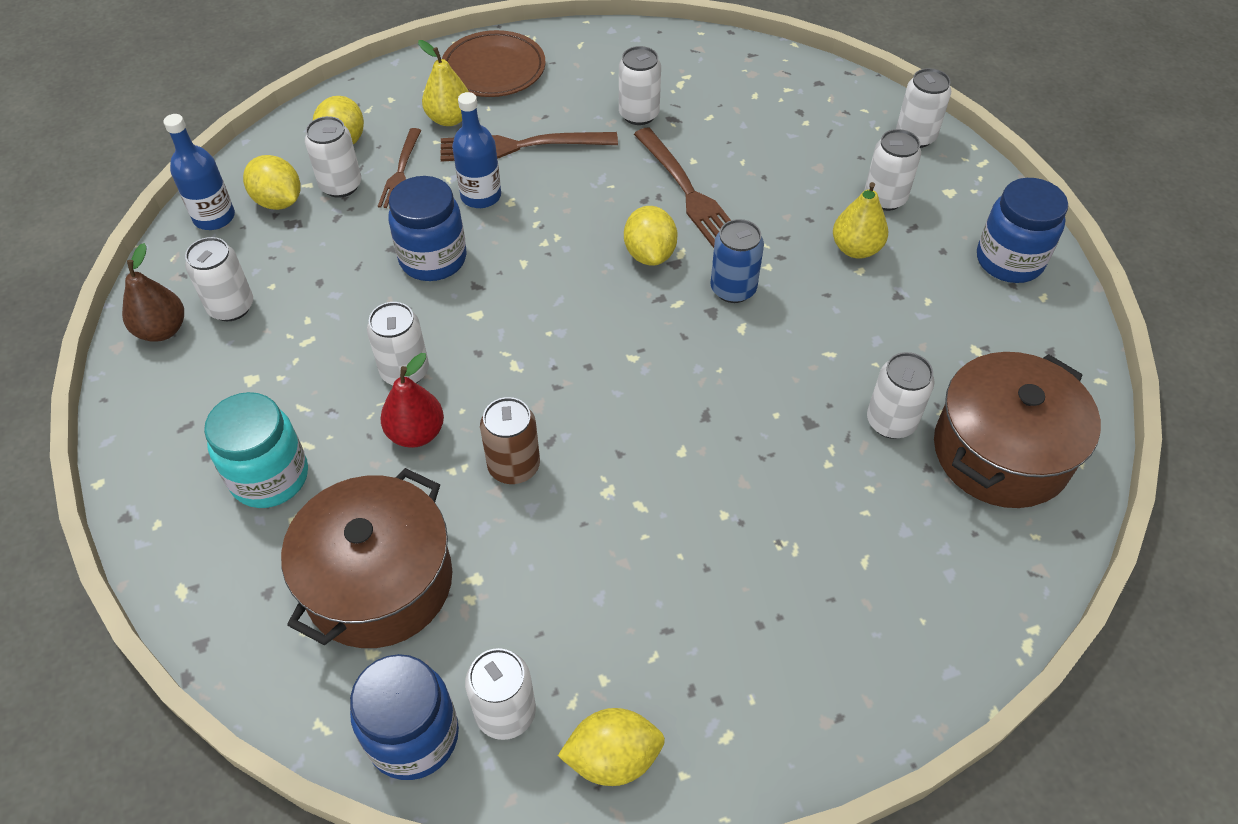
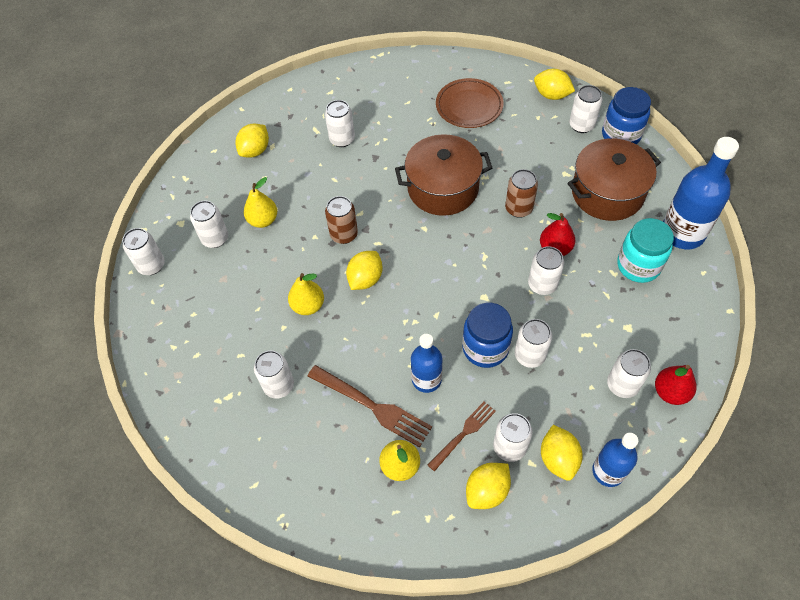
camera: 140 degrees left, 5 degrees up
(162, 330) = (670, 392): brown pear -> red pear
(213, 577) = (682, 233): none -> blue bottle
(371, 279) = (529, 355): none -> white can
(494, 69) = (334, 499): brown plate -> brown plate (469, 106)
(688, 192) = (308, 306): brown fork -> yellow pear
(733, 289) = (344, 234): blue can -> brown can
(989, 329) = (255, 151): none -> yellow lemon
(1001, 452) = (314, 107): brown pot -> brown pot (443, 188)
(1009, 261) = (204, 173): blue jar -> none

